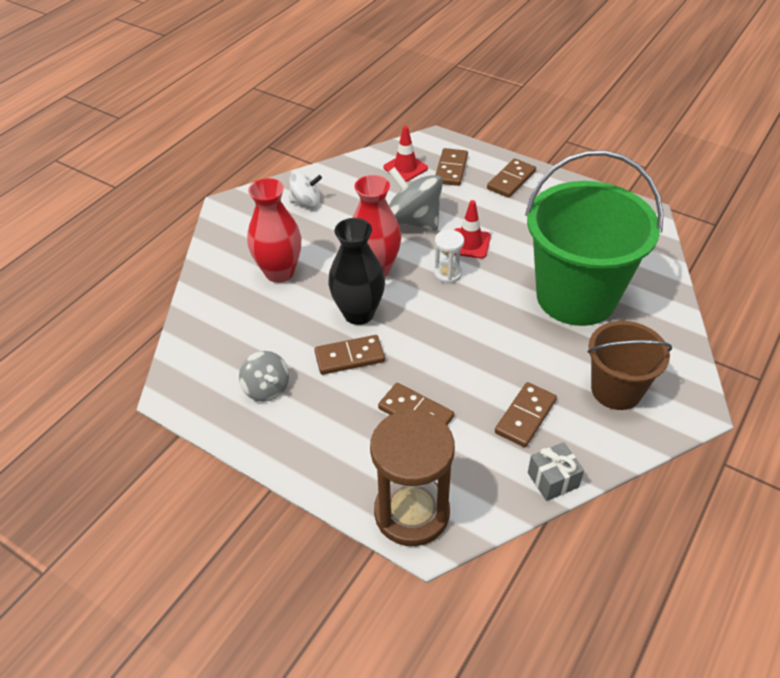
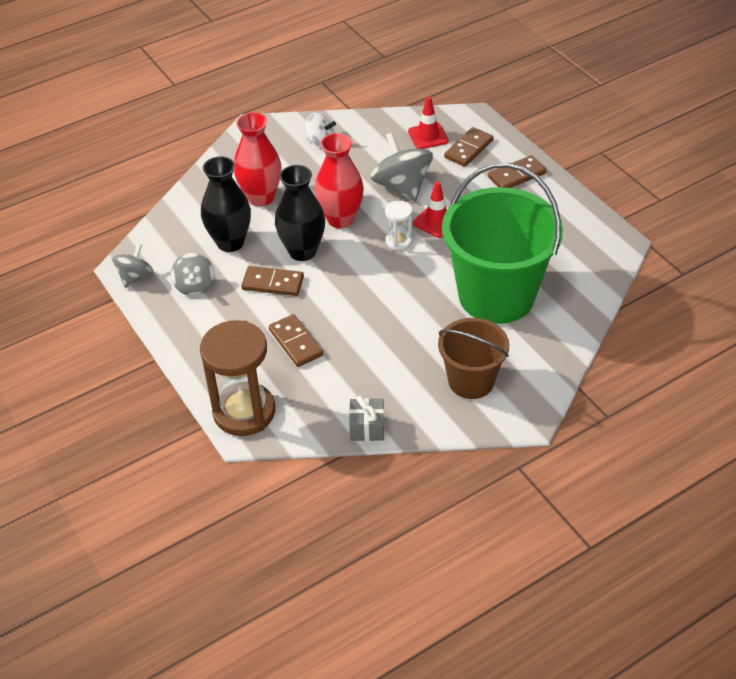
camera: 25 degrees right, 0 degrees up
(192, 401) = (135, 277): none -> grey spinning top
(276, 328) = (230, 242): none -> black vase
(525, 416) = (380, 375): brown domino -> none

